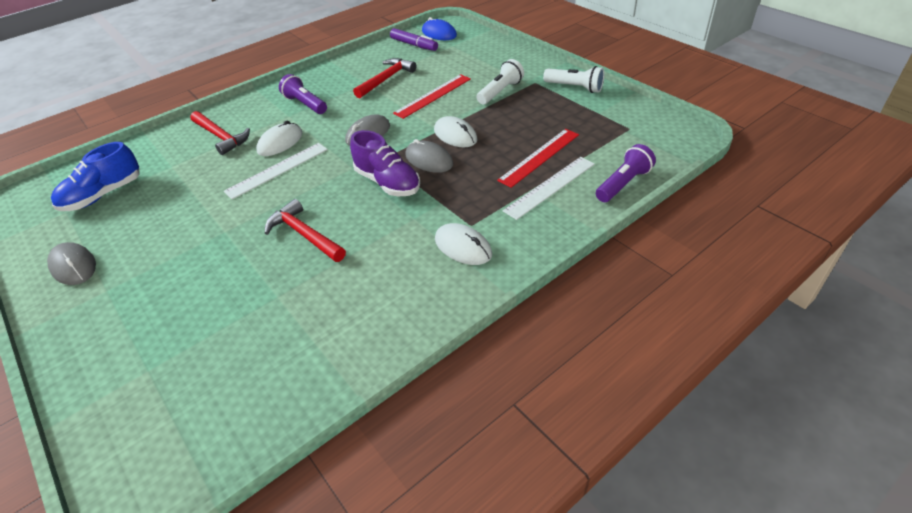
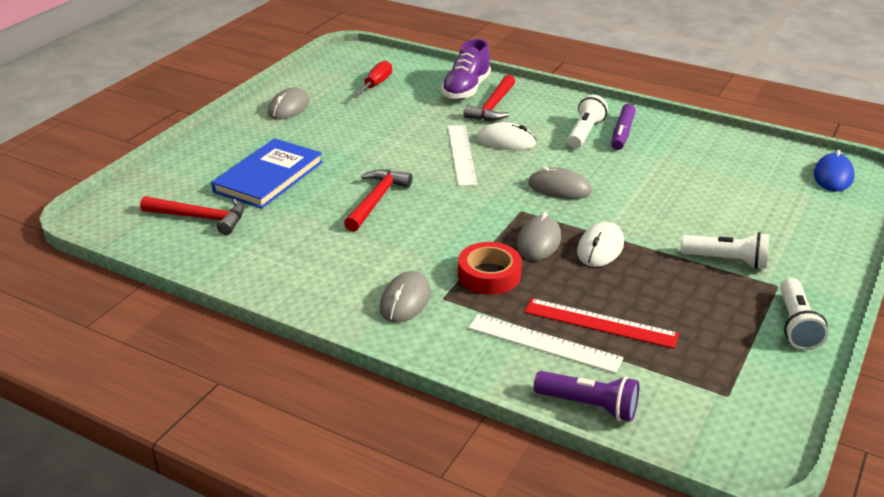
camera: 65 degrees right, 10 degrees down
(103, 195) = (376, 84): blue shoe -> red screwdriver
(196, 305) = (268, 177): none -> blue book
(277, 170) = (461, 154): white ruler -> white ruler turned 60 degrees clockwise
(305, 104) = (585, 133): purple flashlight -> white flashlight
(386, 79) = (680, 168): red hammer -> red hammer (200, 218)
(387, 182) = (481, 225): purple shoe -> purple shoe (466, 89)
(414, 45) = (781, 165): purple marker -> purple marker (622, 133)
(433, 96) = (672, 211): red ruler -> none
(456, 194) = (489, 275): none -> red tape
(463, 247) = (405, 300): white mouse -> grey mouse

